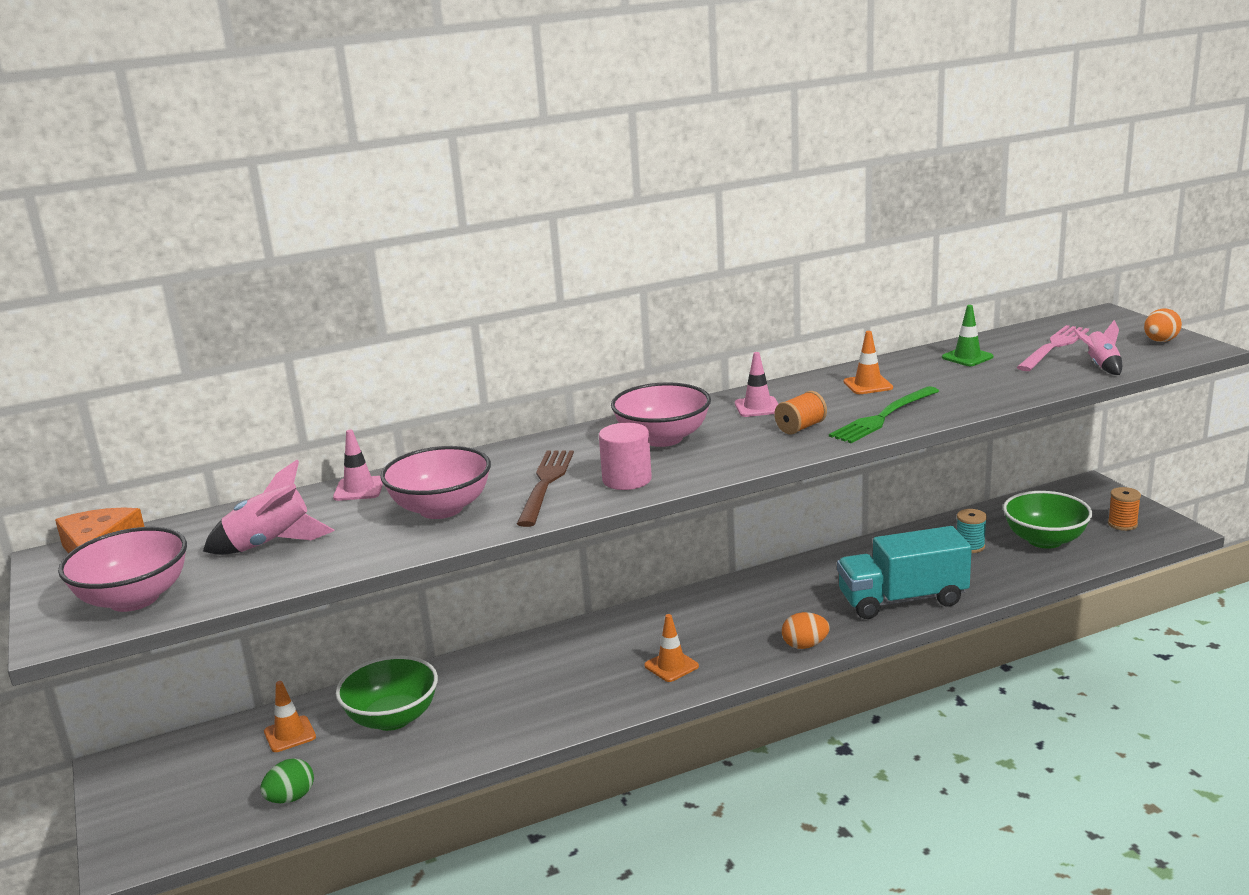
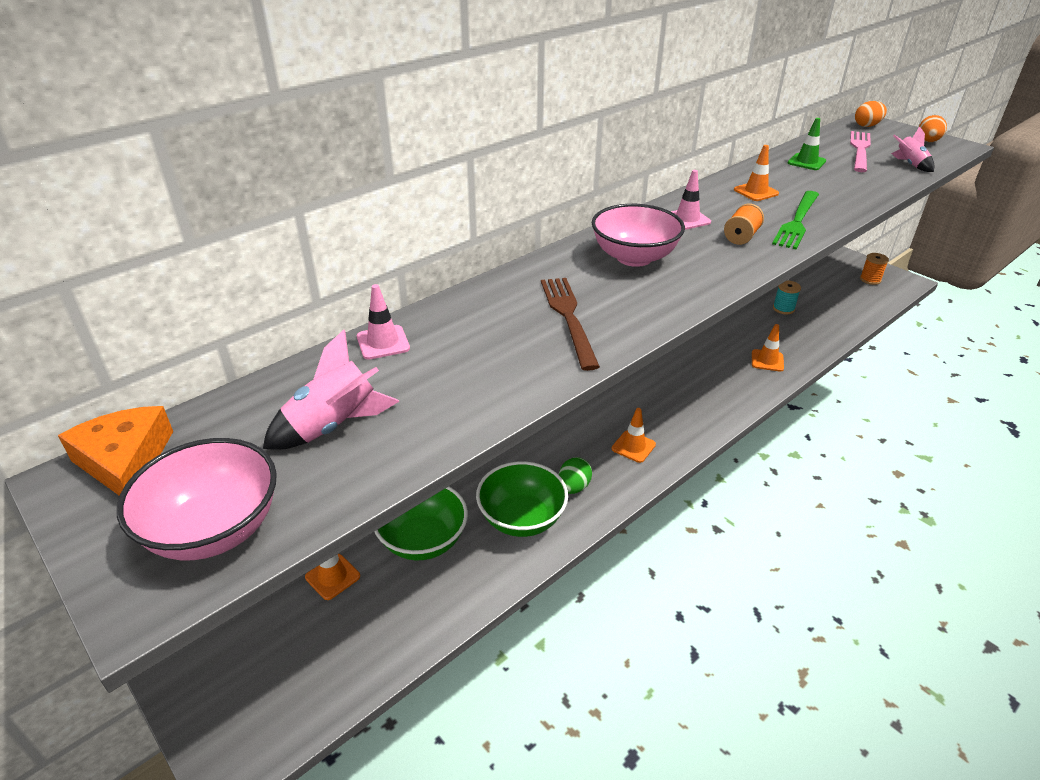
camera: 20 degrees left, 15 degrees up
(291, 798) = (372, 651): green egg -> green egg (573, 487)
(441, 509) = (488, 358): pink bowl -> none
(627, 480) = (640, 305): pink cylinder -> none
(805, 645) = (723, 411): orange egg -> orange egg (867, 126)
(902, 600) = (767, 360): turquoise truck -> orange traffic cone
(1044, 540) = (829, 298): green bowl -> green bowl (521, 519)

